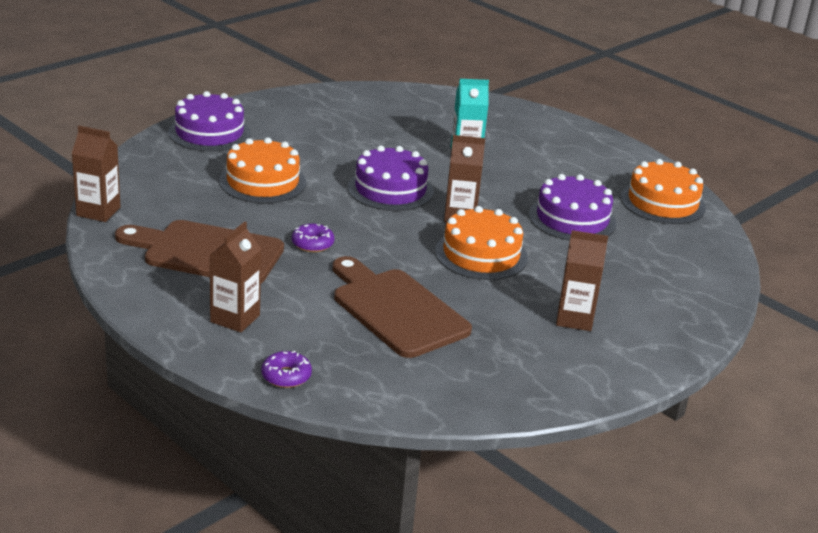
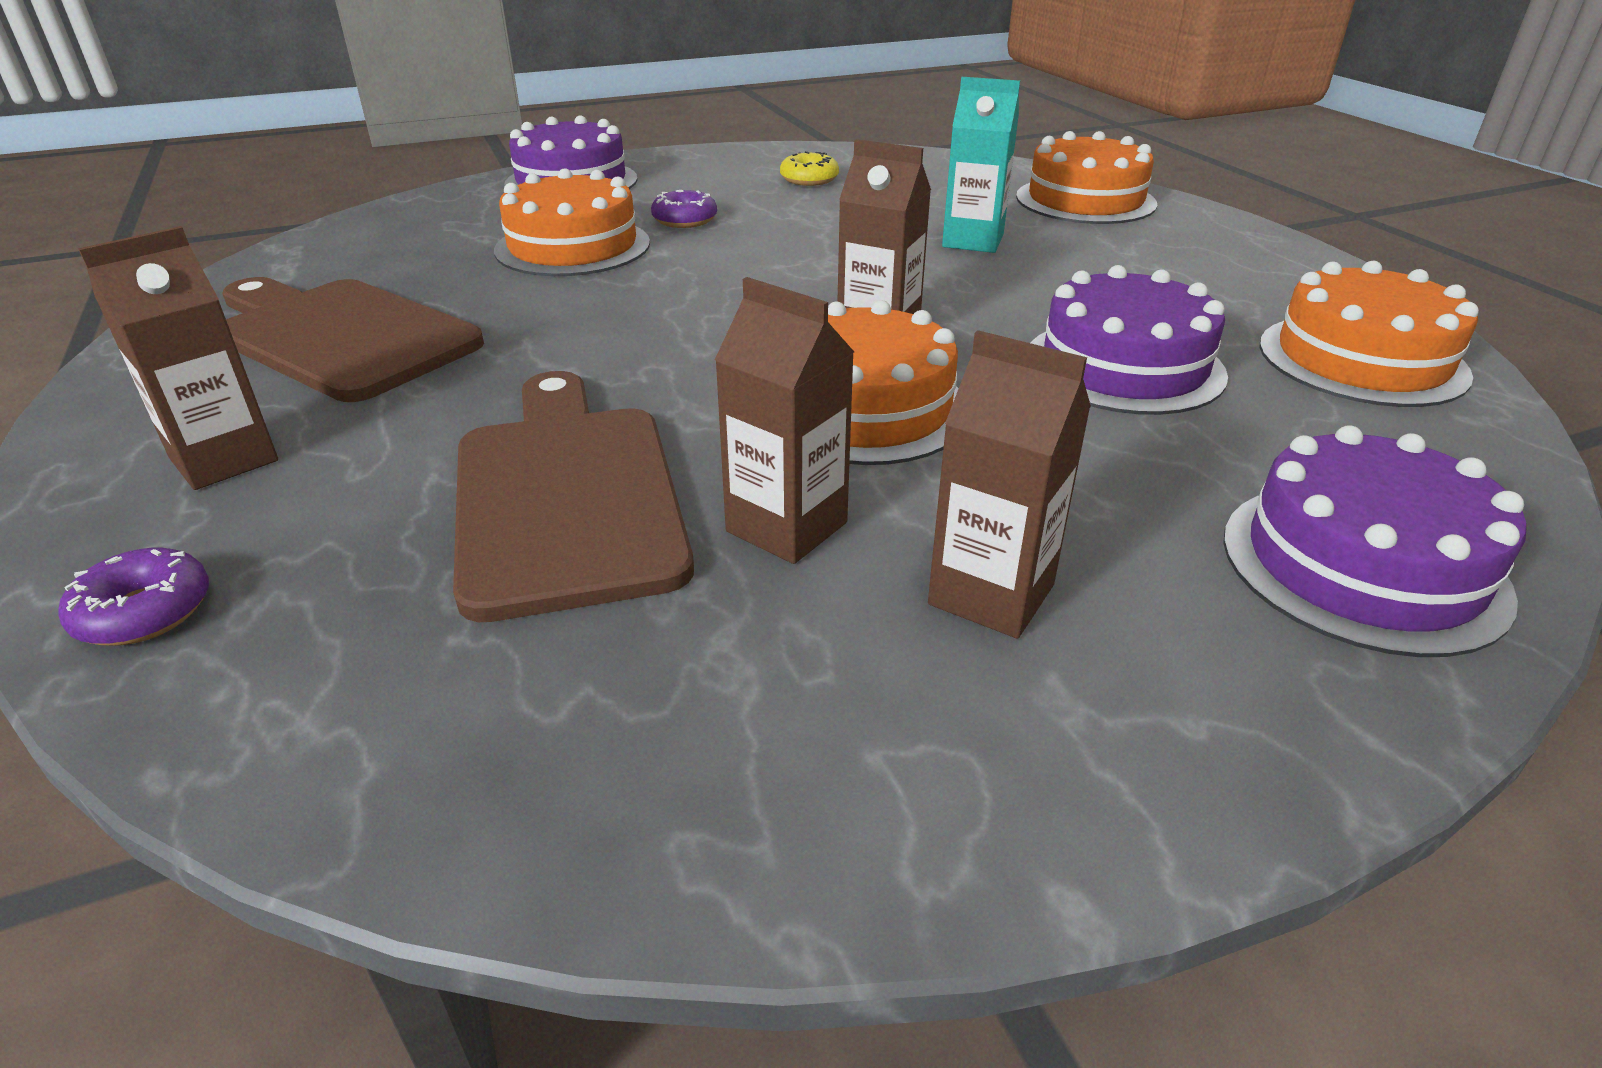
camera: 25 degrees right, 5 degrees up
(98, 212) = (265, 259): brown carton -> brown carton (786, 527)
(312, 244) = (543, 346): purple donut -> purple donut (684, 220)
(347, 117) = (809, 179): none -> yellow donut
(390, 189) = (782, 278): purple cake -> purple cake (1362, 565)
(504, 118) = (1085, 200): none -> orange cake

